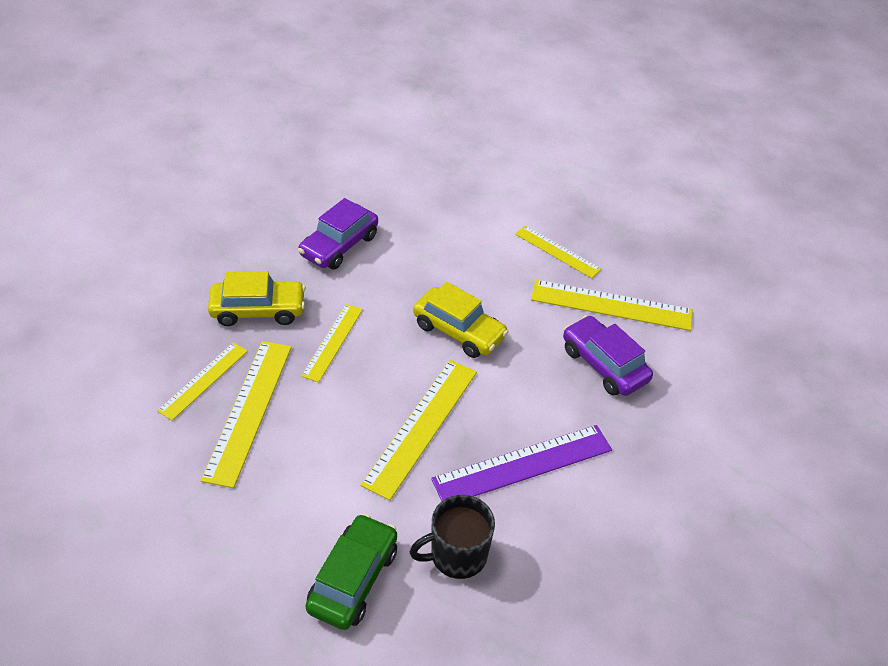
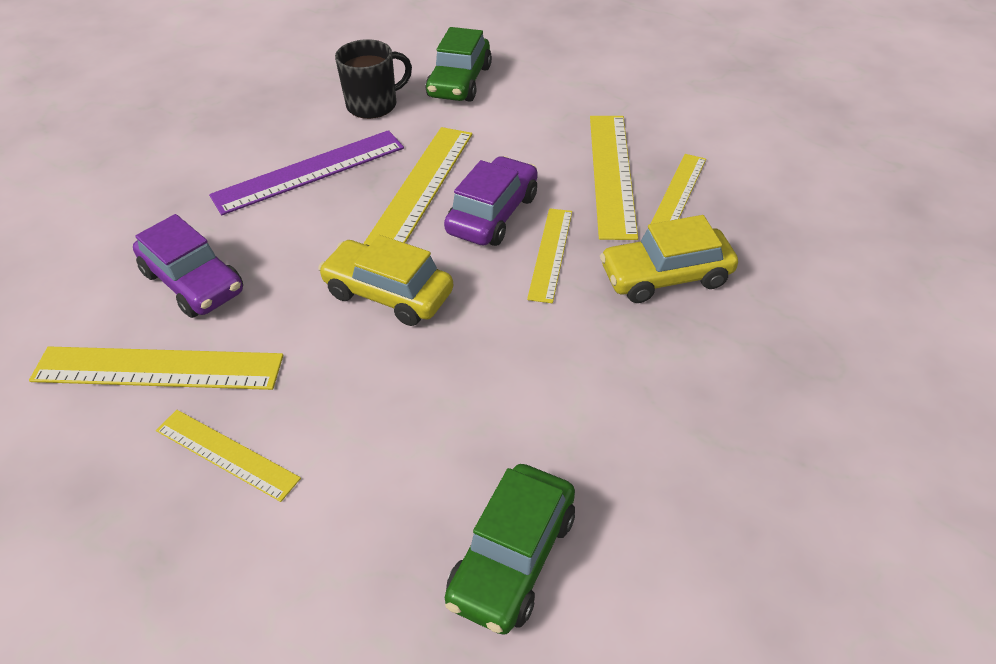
camera: 175 degrees right, 0 degrees up
(339, 245) = (600, 396): purple car -> purple car (492, 214)
(411, 188) = (513, 557): none -> green car

